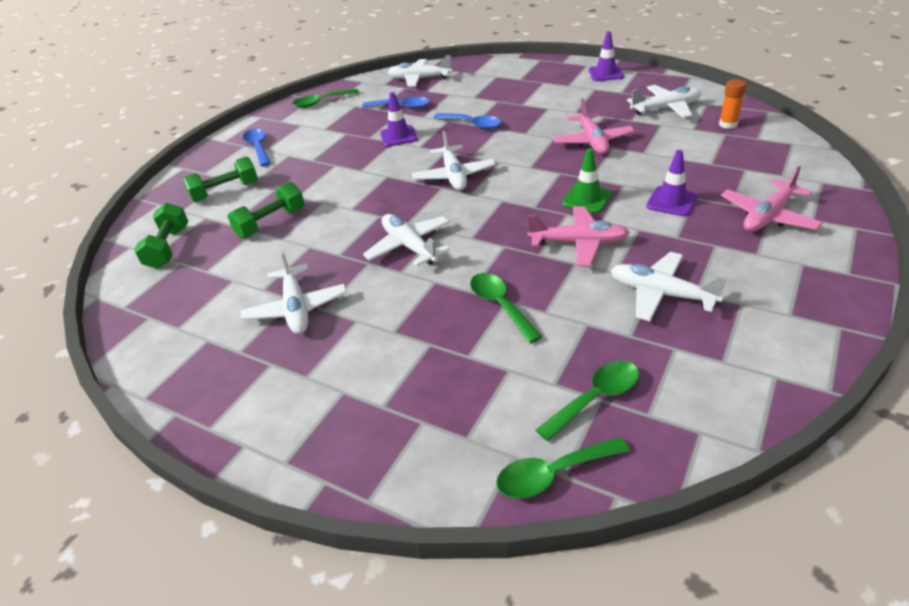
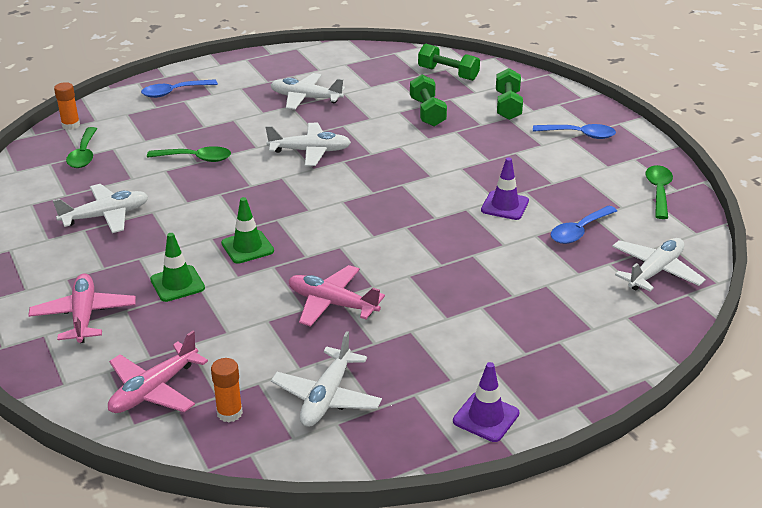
camera: 120 degrees right, 5 degrees down
(454, 176) = (382, 204): white plane -> none
(472, 124) = (473, 254): blue spoon -> blue spoon (174, 92)
(553, 474) = (71, 125): green spoon -> orange glue stick
(579, 243) = (203, 214): pink plane -> pink plane (154, 390)
(671, 202) = (177, 284): purple traffic cone -> green traffic cone

